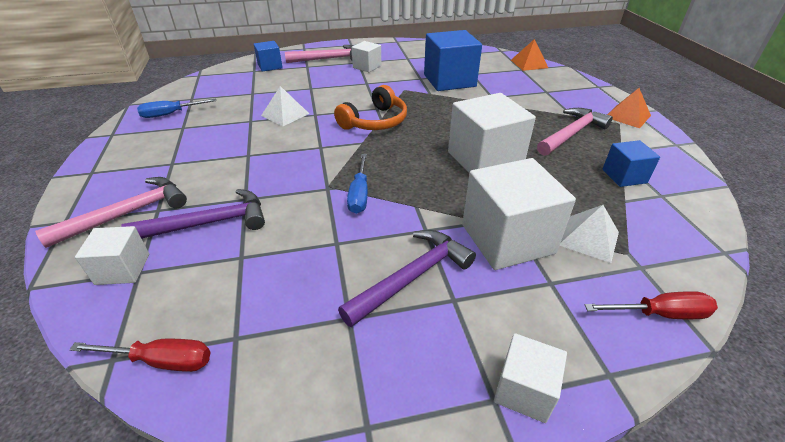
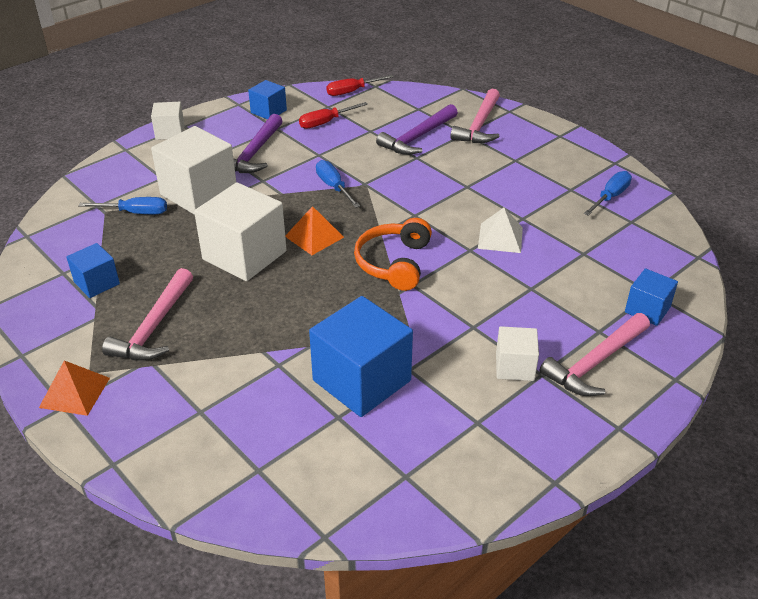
camera: 150 degrees right, 0 degrees up
(123, 269) = (429, 106): white cube -> none
(331, 370) = (268, 111): none -> blue cube
(529, 64) = (250, 498): orange pyramid -> orange pyramid (314, 236)
(588, 238) = (135, 213): white pyramid -> blue screwdriver
(660, 314) = (90, 182): red screwdriver -> red screwdriver (325, 122)

